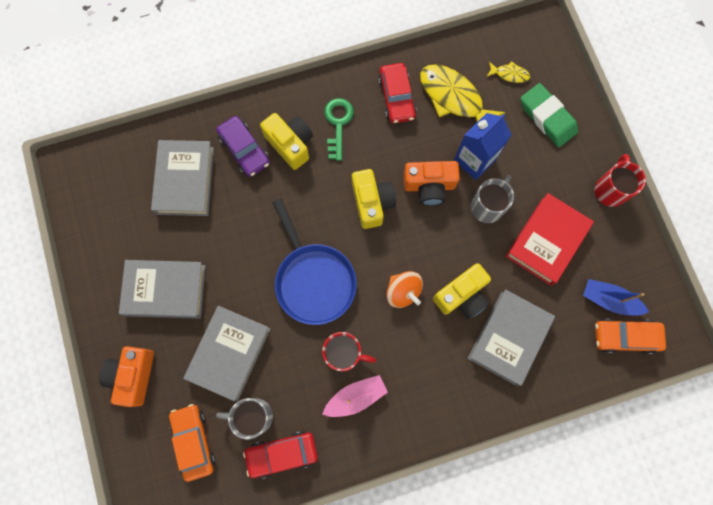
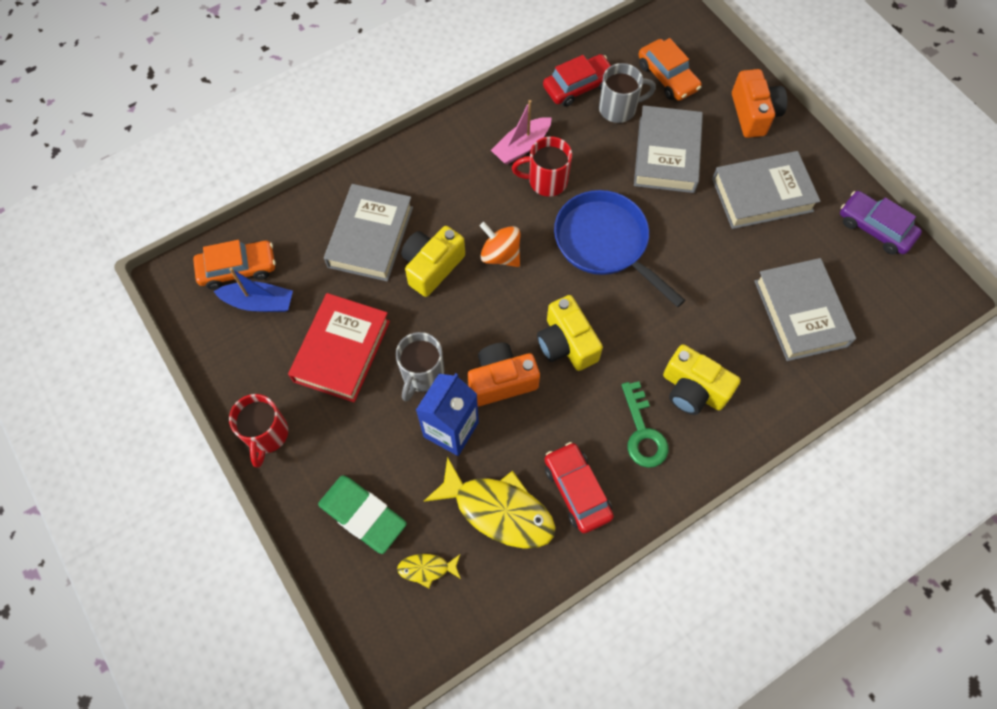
camera: 165 degrees right, 10 degrees down
(244, 150) = (747, 368): purple car -> purple car (875, 228)

